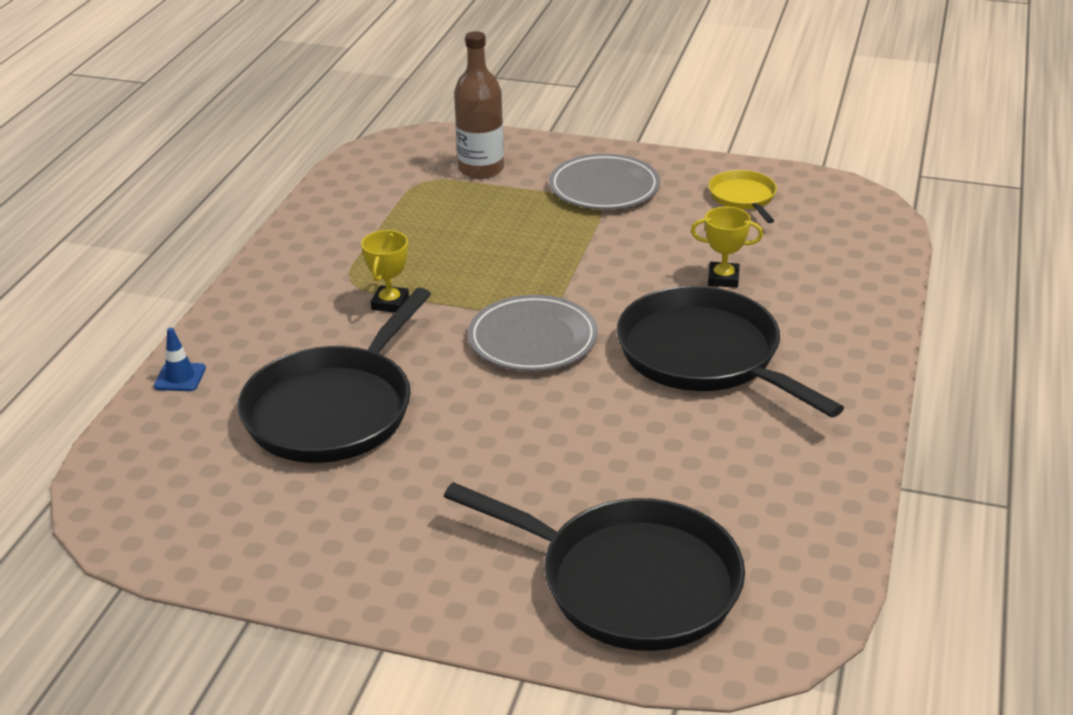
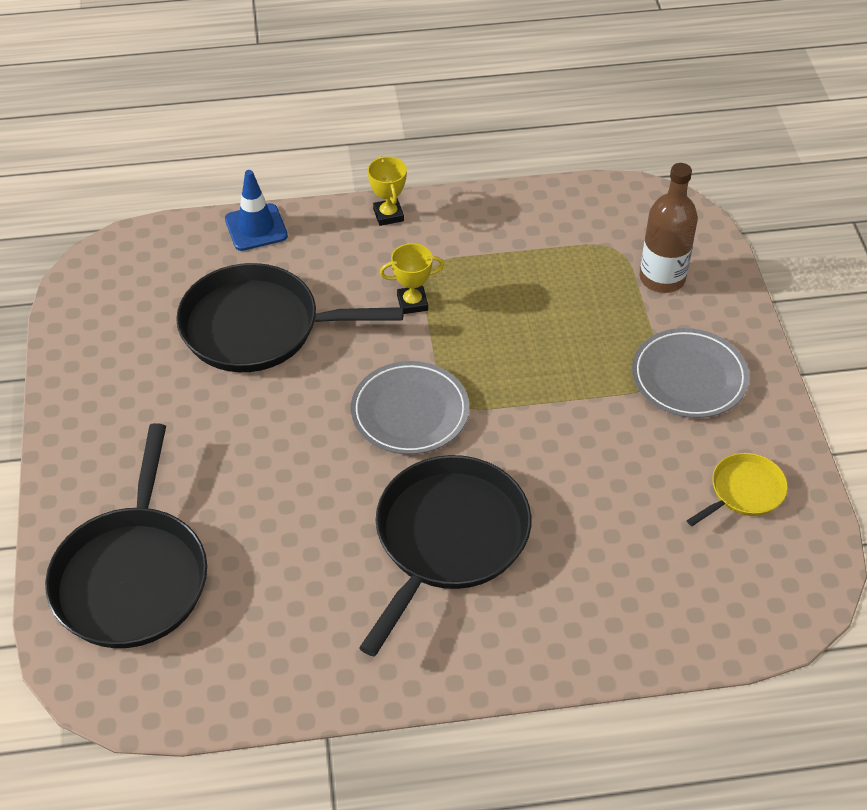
camera: 65 degrees right, 15 degrees up
(180, 377) = (256, 227): blue traffic cone -> blue traffic cone, size x1.58
(723, 279) = (581, 517): yellow trophy -> yellow trophy (388, 215)

